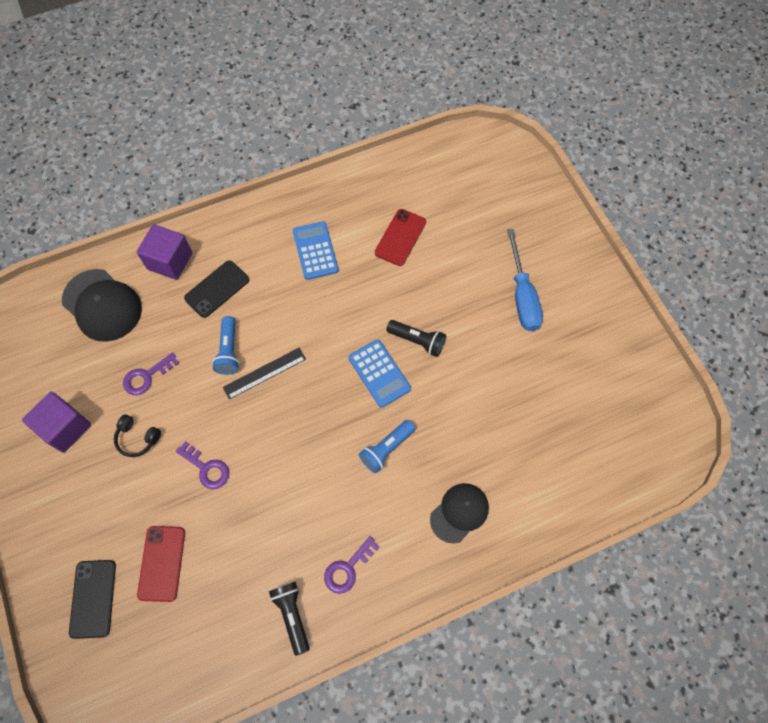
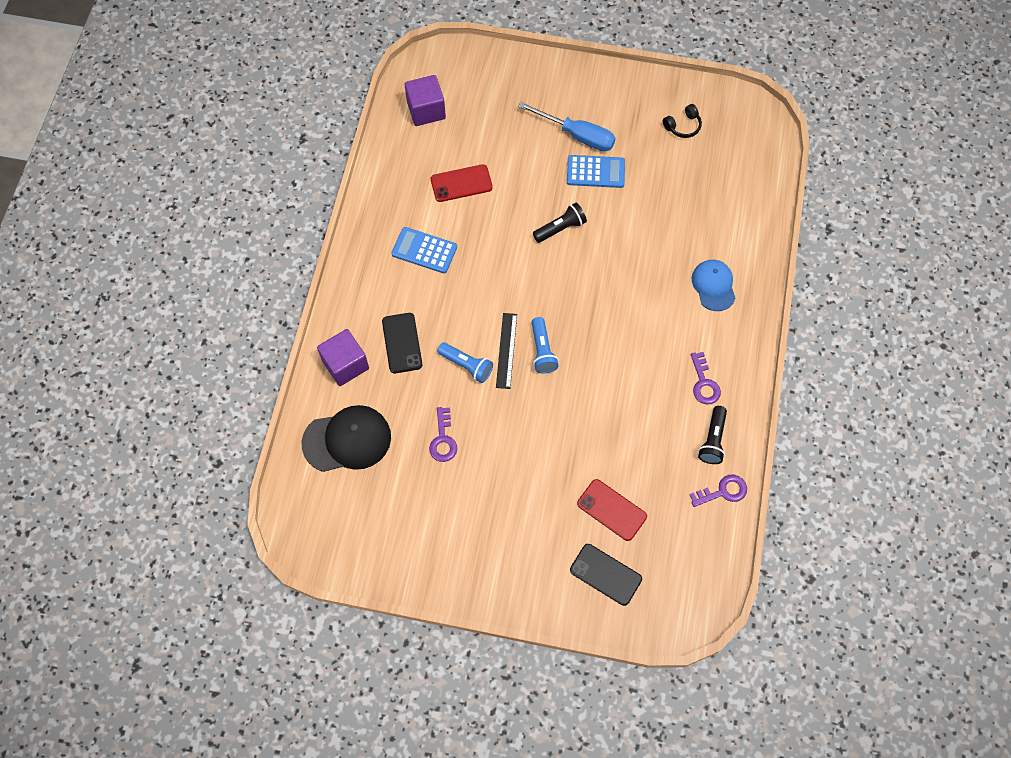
camera: 55 degrees left, 0 degrees up
(65, 428) = (443, 525): purple cube -> purple cube (426, 110)
(137, 438) = (494, 474): black headphones -> black headphones (683, 126)
(206, 468) = (557, 437): purple key -> purple key (723, 491)
(292, 615) = (712, 440): black flashlight -> black flashlight turned 90 degrees counterclockwise
(379, 373) = (567, 270): blue calculator -> blue calculator (595, 172)
(386, 449) = (632, 303): blue flashlight -> blue flashlight (542, 351)
(400, 237) = (461, 183): red phone -> red phone turned 75 degrees counterclockwise
(459, 513) = (713, 286): black cap -> blue cap

